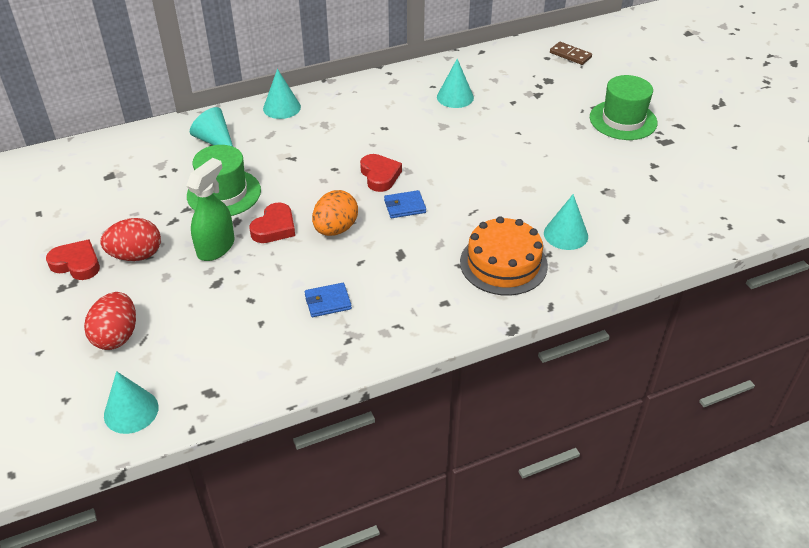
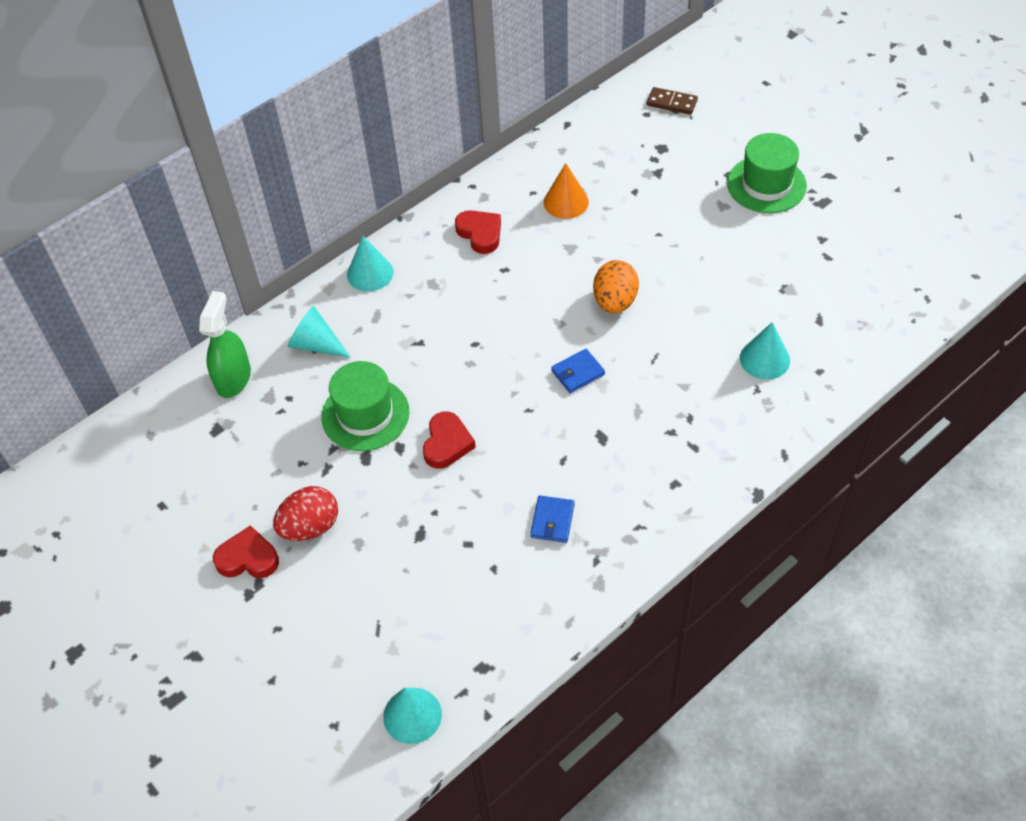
camera: 15 degrees left, 10 degrees up
(116, 336) = (346, 634): red egg -> none
(216, 247) = (395, 489): green spray bottle -> green spray bottle (233, 378)
(328, 302) = (552, 521): blue wallet -> blue wallet turned 45 degrees counterclockwise
(335, 229) = (516, 425): orange egg -> orange egg (615, 302)
(380, 175) = (531, 339): red heart -> red heart (480, 234)
(455, 97) = (566, 202): turquoise cone -> orange cone
(503, 263) = (715, 416): orange cake -> none

